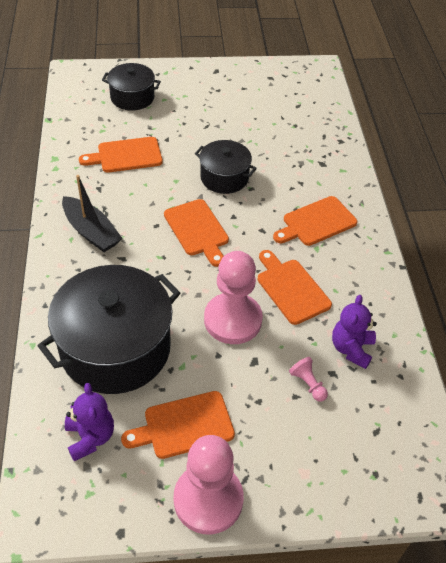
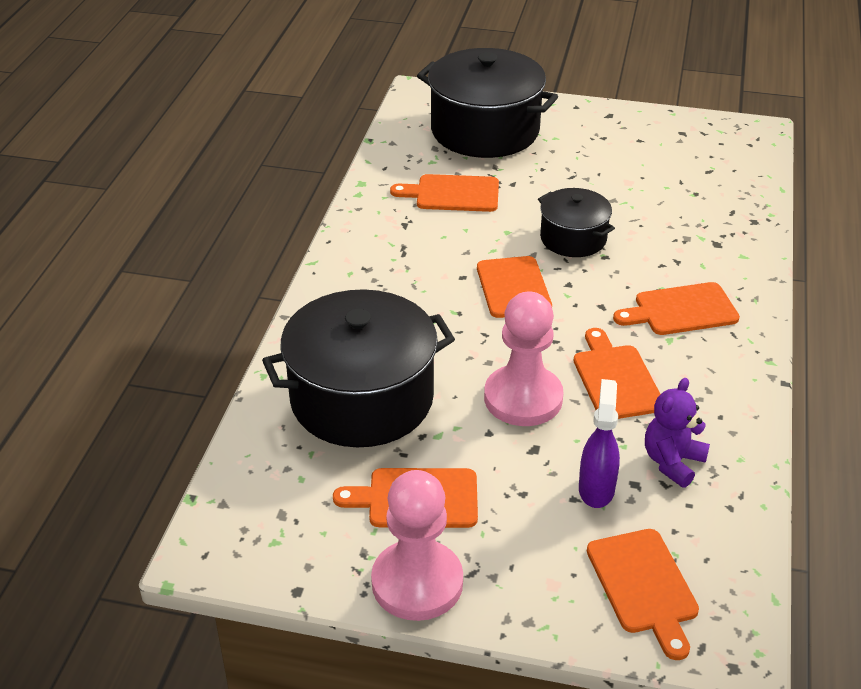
camera: 20 degrees right, 10 degrees down
(90, 437) = (297, 485): purple teddy bear -> none
(91, 232) = (378, 270): black boat -> none
(132, 97) = (485, 130): black pot -> black pot, size x1.84
(308, 384) = (596, 489): pink pawn -> purple spray bottle
(366, 457) = (643, 586): none -> orange cutting board

